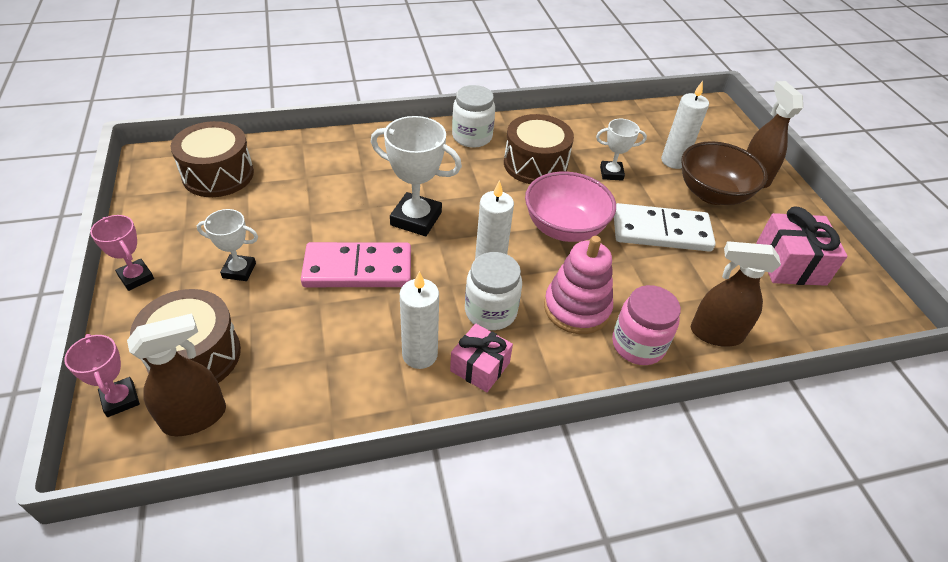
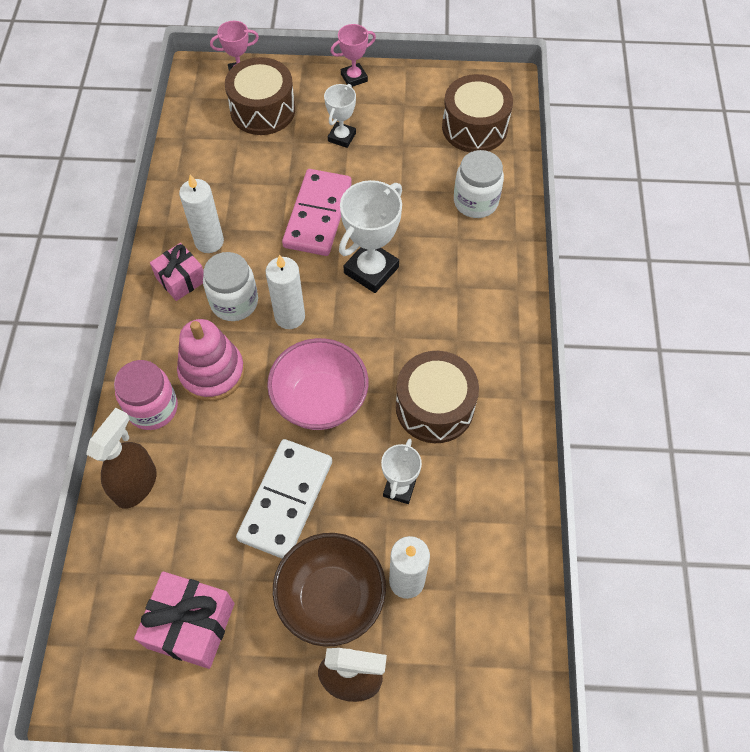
camera: 110 degrees right, 15 degrees up
(195, 417) = (209, 110): brown spray bottle -> none
(472, 137) = (501, 354): white jar -> white jar (475, 201)

